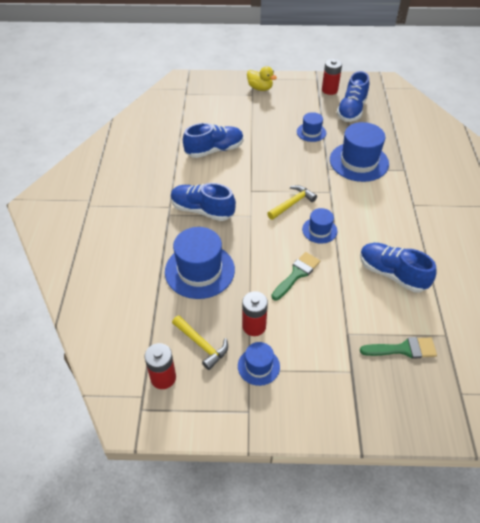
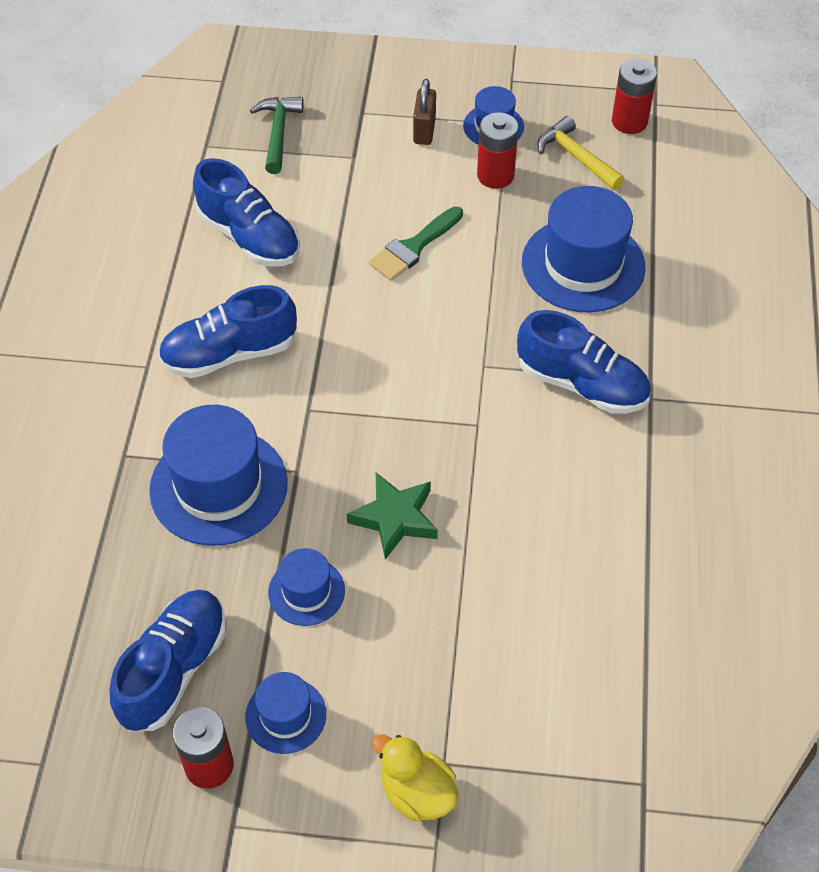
camera: 175 degrees left, 5 degrees up
(214, 150) = (557, 548): blue shoe -> blue shoe (229, 353)
(282, 155) = (395, 518): none -> green star
(292, 203) = (394, 387): yellow hammer -> none
(305, 358) = (424, 131): none -> brown padlock
(319, 230) = (353, 325): blue hat -> blue hat (285, 715)
(403, 349) = (278, 133): green brush -> green hammer

